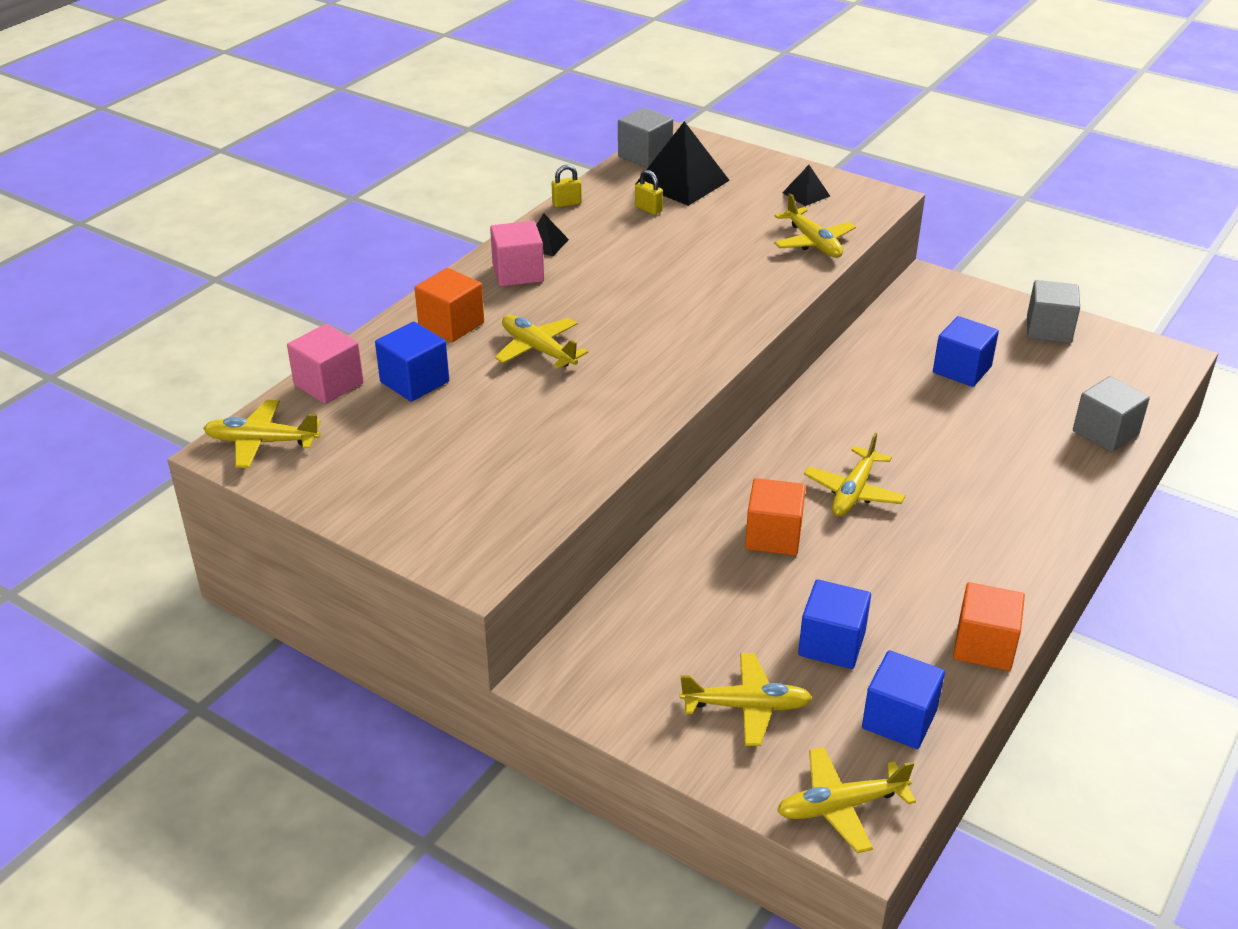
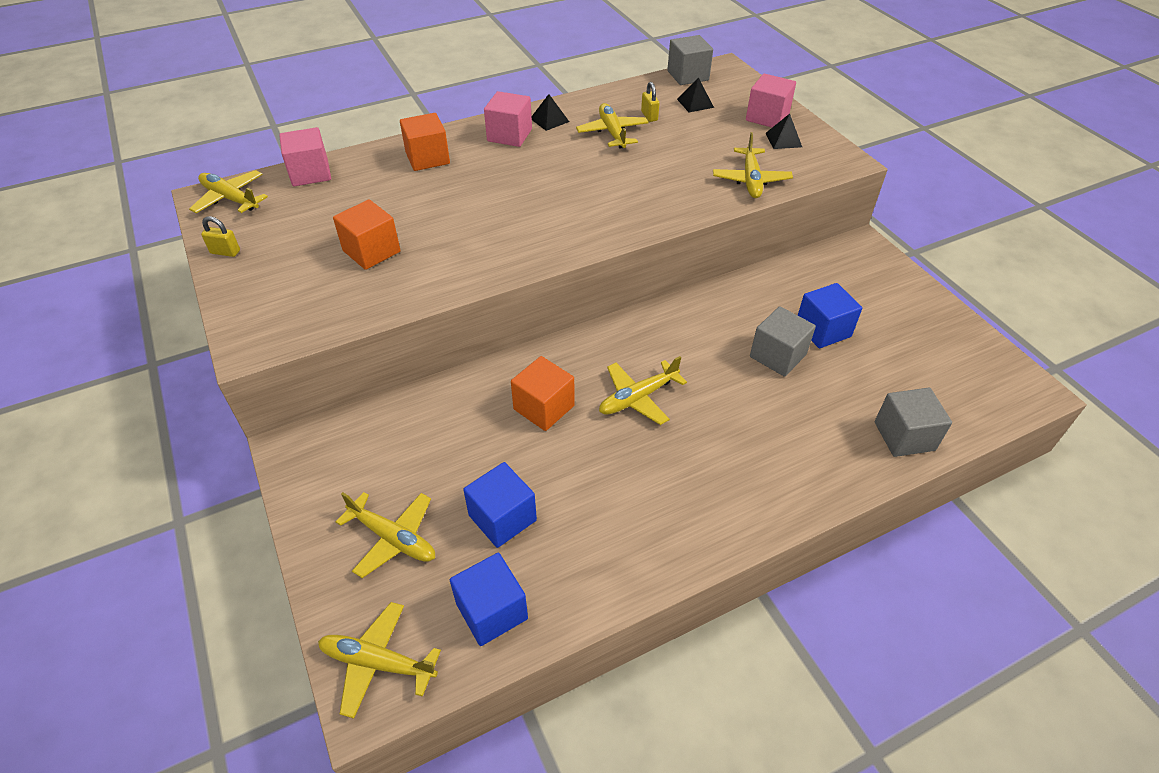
camera: 30 degrees right, 10 degrees up
(414, 382) = (362, 191): blue cube -> none
(538, 349) = (464, 196): yellow plane -> yellow plane (612, 133)
(566, 203) = (595, 95): yellow padlock -> yellow padlock (225, 252)
(682, 182) = (695, 103): black pyramid -> black pyramid, size x0.50
(768, 176) = (767, 117): none -> pink cube
(984, 646) = (619, 582): orange cube -> orange cube (371, 251)
(1048, 329) = (933, 323): grey cube -> grey cube (777, 356)

